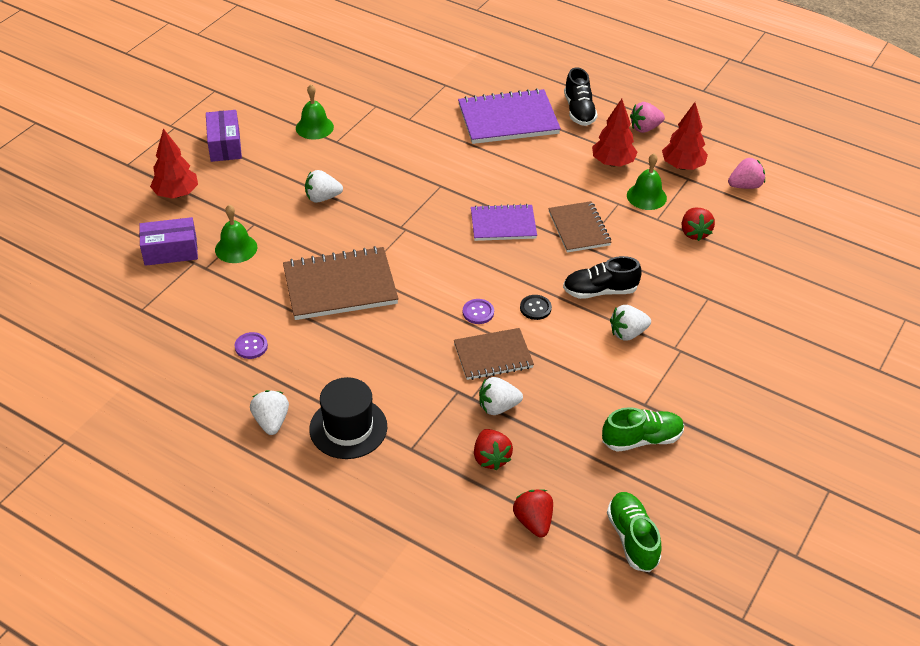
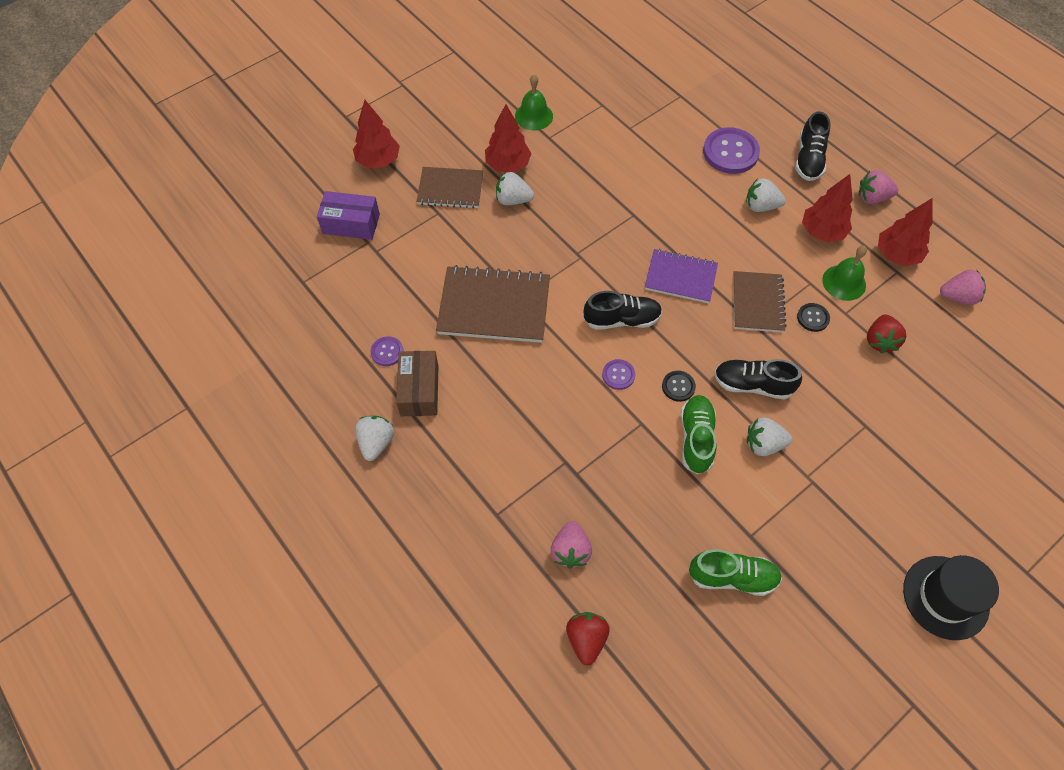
camera: 20 degrees right, 15 degrees up
(225, 145) = (442, 116): purple box -> none
(236, 248) = (411, 236): green bell -> none
(296, 369) = (419, 390): none -> brown box
(306, 171) = (508, 165): none -> red tree
(348, 428) = (445, 472): black hat -> black hat (945, 597)
(463, 269) = (622, 319): none -> black shoe
(491, 458) = (570, 550): red strawberry -> pink strawberry
(493, 356) = (615, 431): brown notebook -> brown notebook (450, 189)
(498, 407) = (599, 493): white strawberry -> white strawberry (761, 206)
(508, 119) = (730, 152): purple notebook -> purple button
(631, 229) = (813, 318): none -> black button
(632, 538) = (680, 693): green shoe -> green shoe (696, 439)

